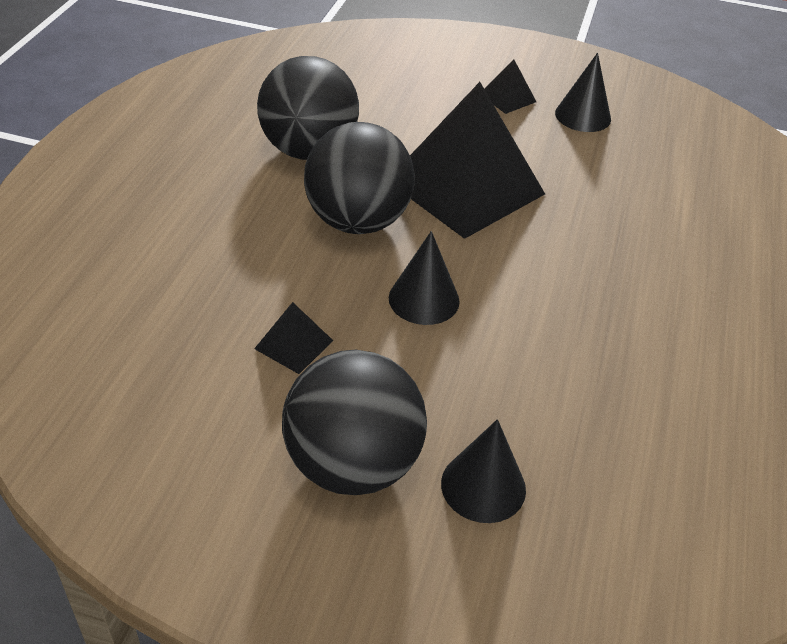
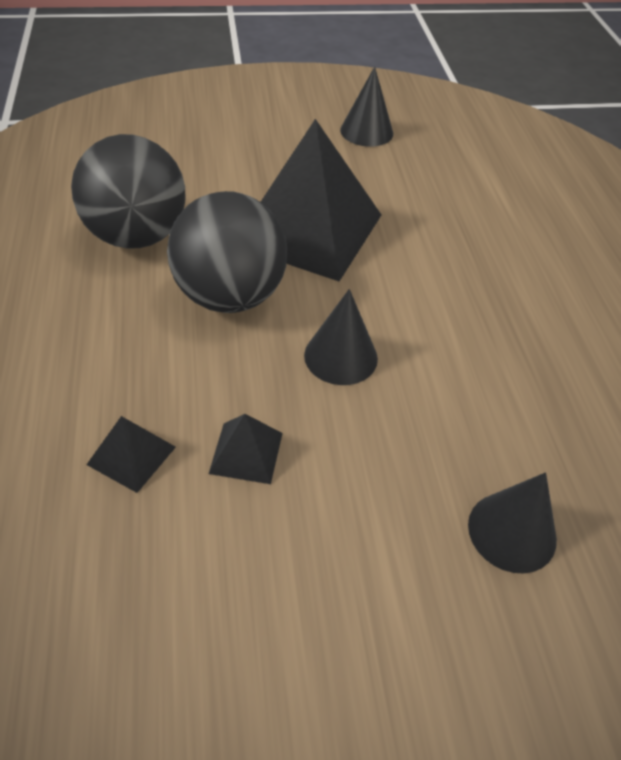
camera: 25 degrees left, 5 degrees up
(353, 464) = (383, 563): black ball -> none
(507, 98) = (292, 131): black pyramid -> black pyramid (131, 455)

